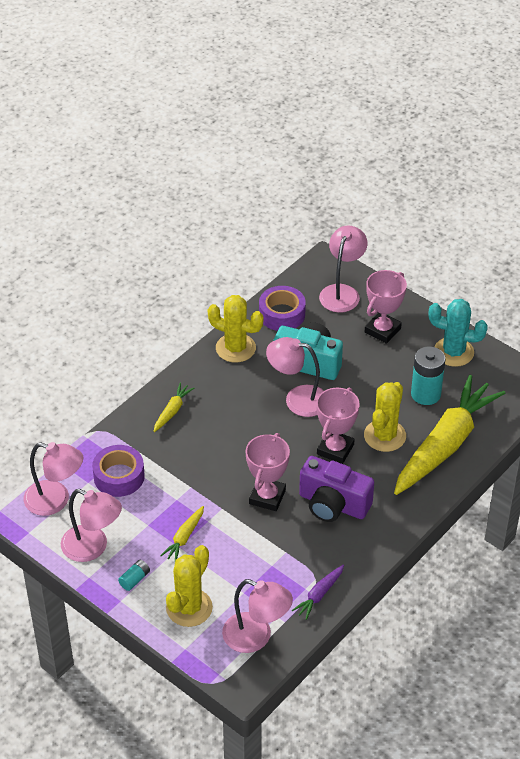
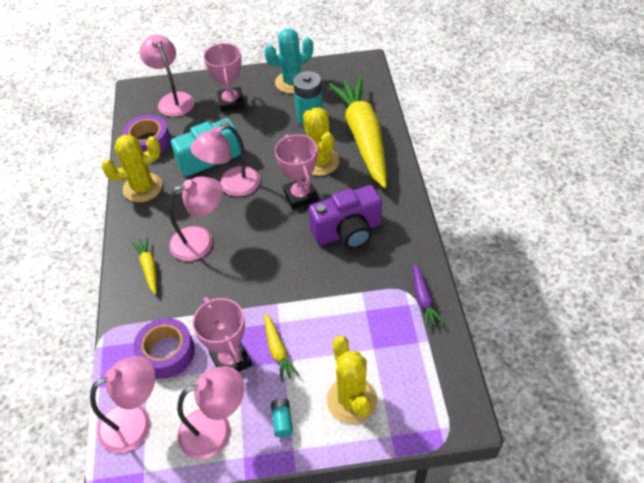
camera: 45 degrees left, 5 degrees up
(256, 637) = (426, 372): pink lamp -> pink lamp (201, 240)
(267, 497) = (298, 266): pink trophy -> pink trophy (231, 360)

